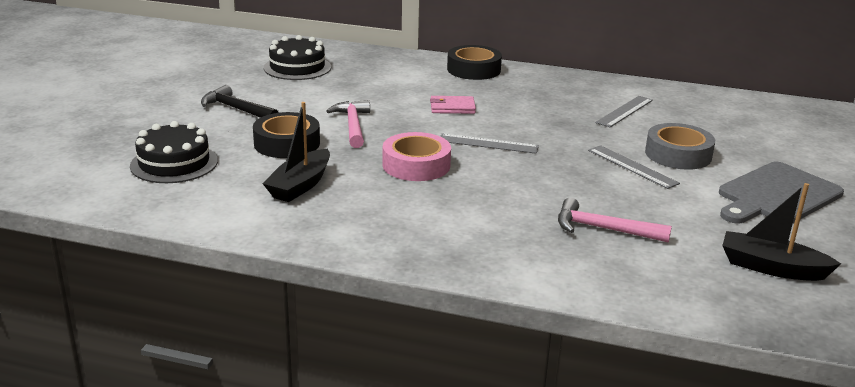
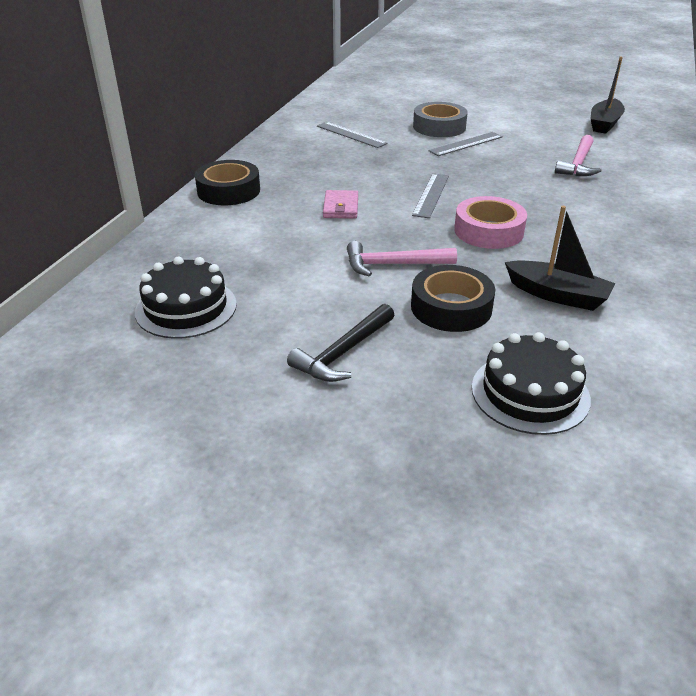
camera: 85 degrees left, 10 degrees up
(776, 195) = (500, 108): grey cutting board -> none

